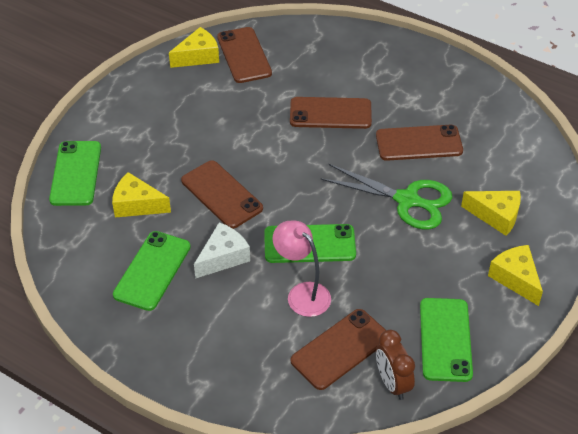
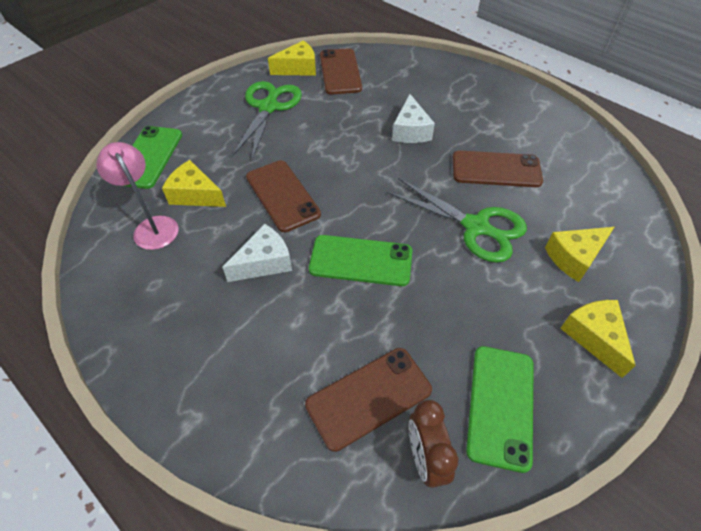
camera: 10 degrees right, 5 degrees up
(152, 270) = (185, 266): green phone -> none
(180, 105) = (268, 107): none -> green scissors
(302, 293) = (339, 317): pink lamp -> pink lamp (152, 226)
(330, 113) = (410, 131): brown phone -> white cheese
(496, 216) = (574, 258): yellow cheese -> yellow cheese turned 120 degrees clockwise

